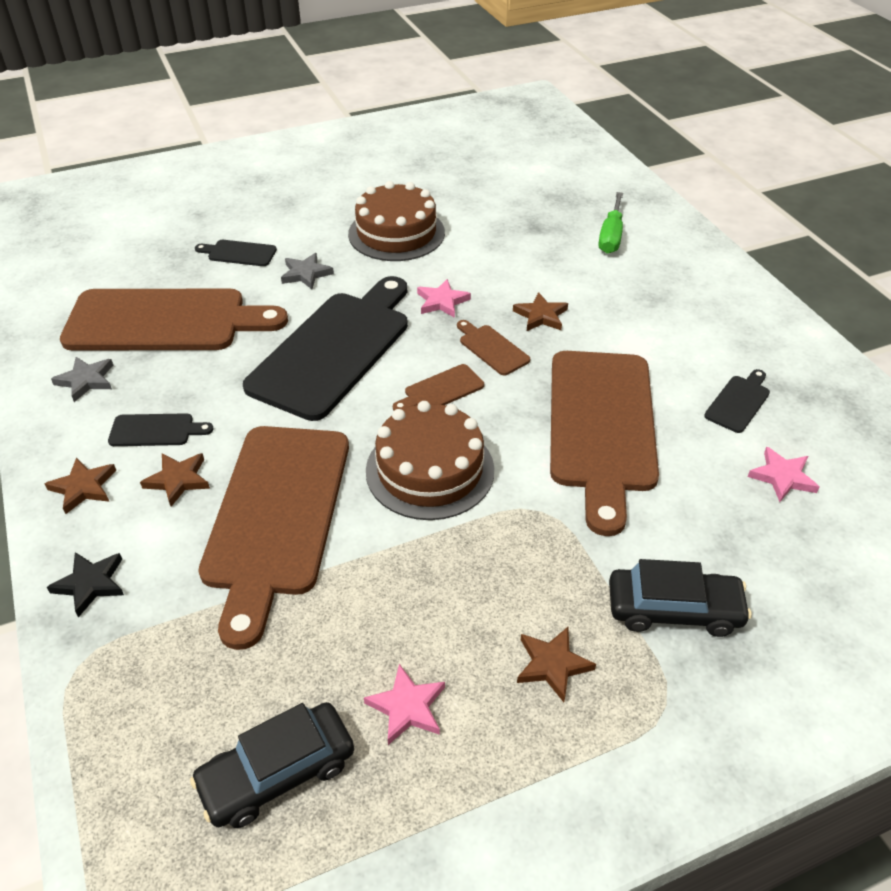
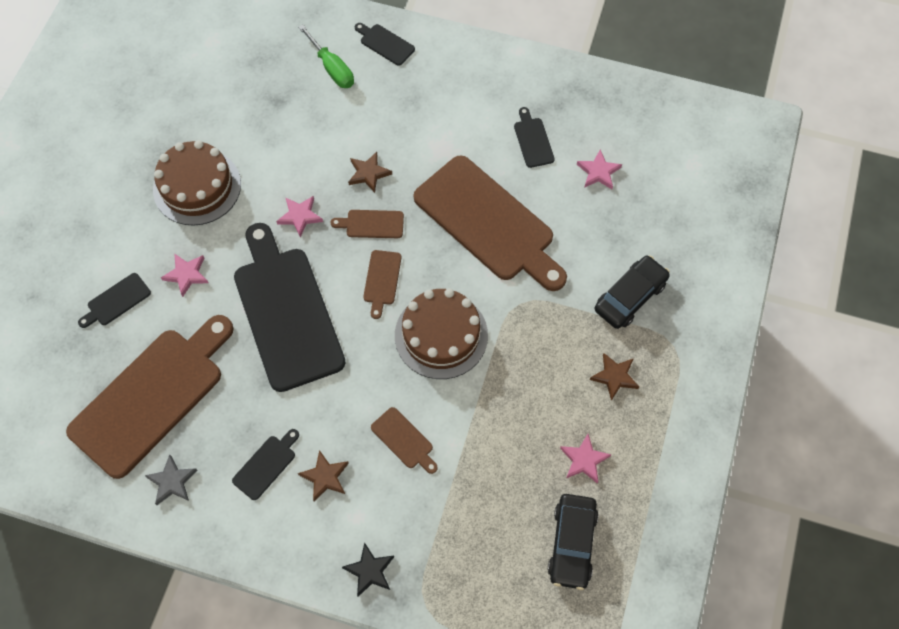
camera: 50 degrees left, 20 degrees up
(83, 487) = (282, 535): brown star -> none
(276, 516) = (404, 440): brown cutting board -> brown cutting board, size x0.41
(306, 274) = (186, 274): grey star -> pink star
(682, 250) = (385, 43): none -> black cutting board

